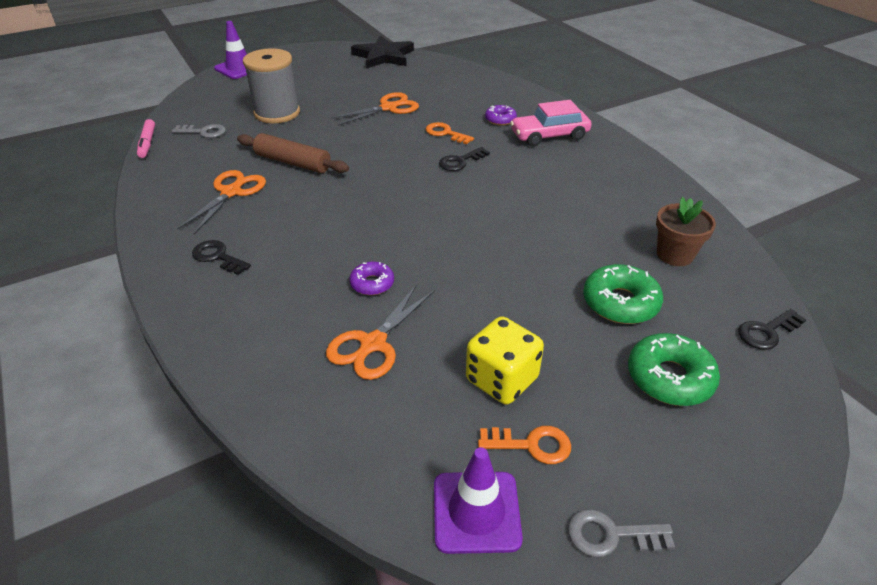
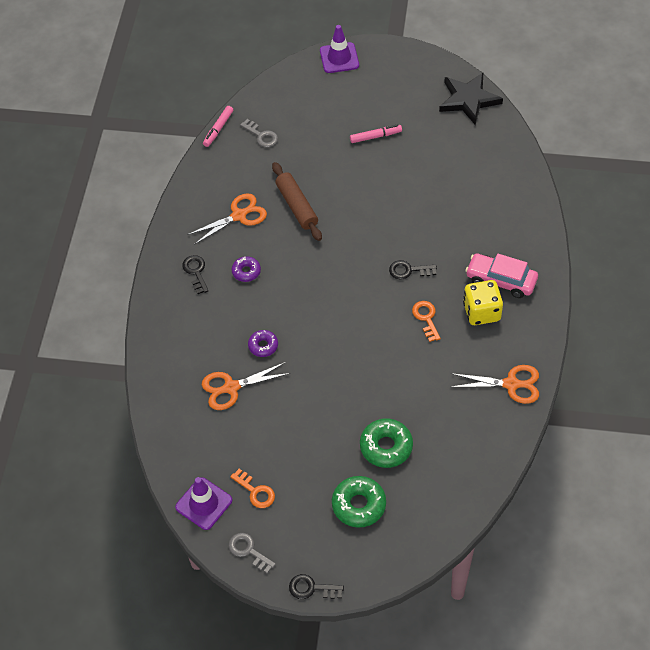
camera: 40 degrees right, 15 degrees up
(277, 113) = (326, 139): grey spool -> none
(325, 97) = (375, 136): none -> pink marker
(389, 108) = (412, 177): orange scissors -> orange scissors (512, 384)
(445, 133) = (427, 233): orange key -> orange key (426, 318)
(500, 120) = (483, 240): purple donut -> purple donut (246, 272)
(501, 379) = (275, 450): yellow dice -> yellow dice (481, 312)
(675, 254) = (459, 436): brown flower pot -> none
(767, 332) = (445, 517): black key -> black key (311, 588)

